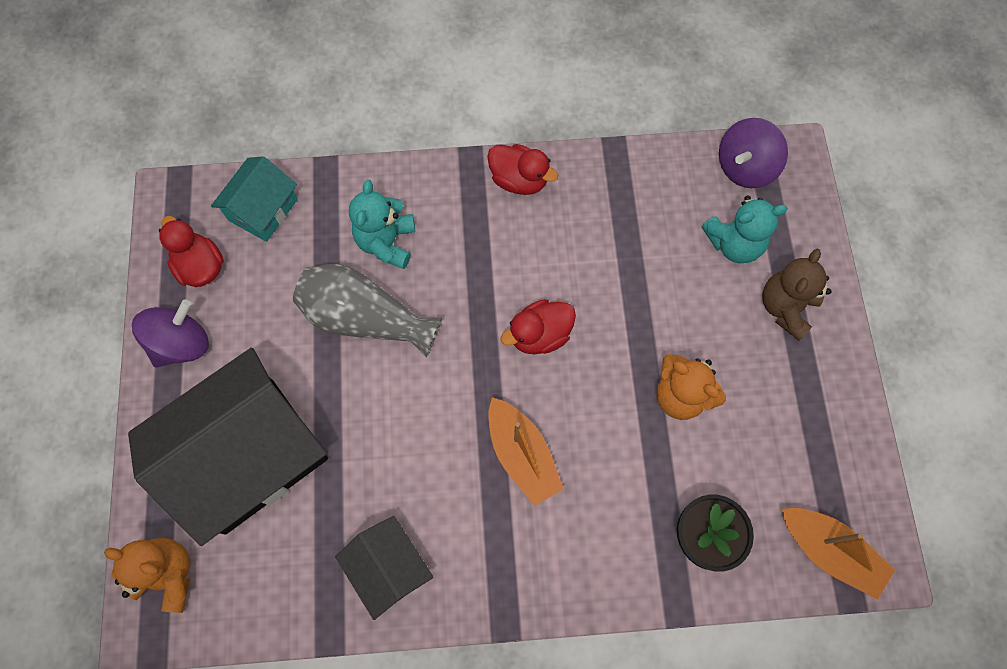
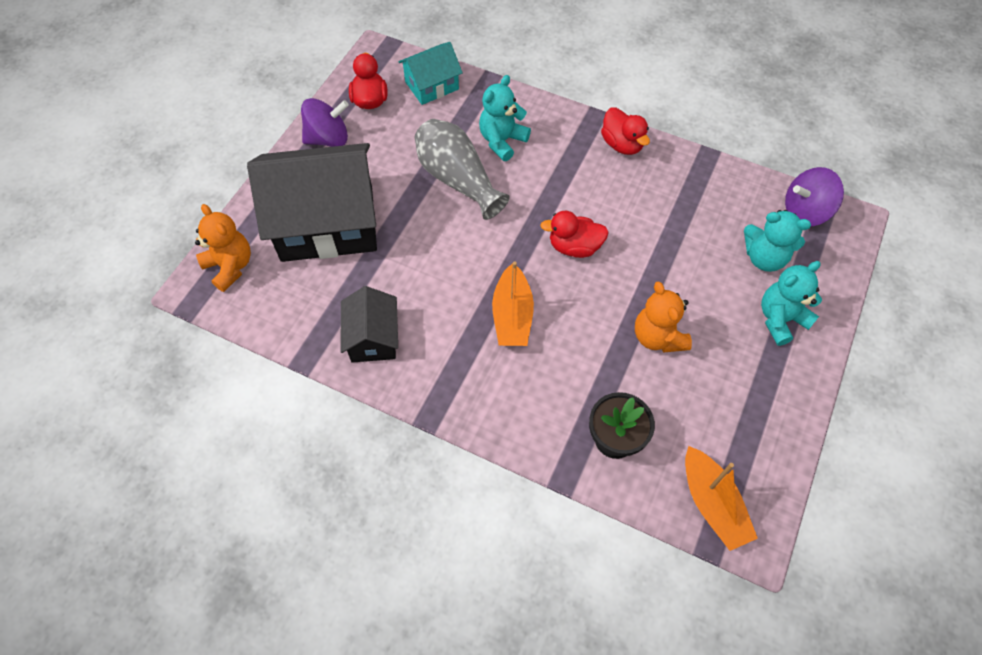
camera: 30 degrees right, 10 degrees down
(785, 307) = (780, 319): brown teddy bear -> turquoise teddy bear

